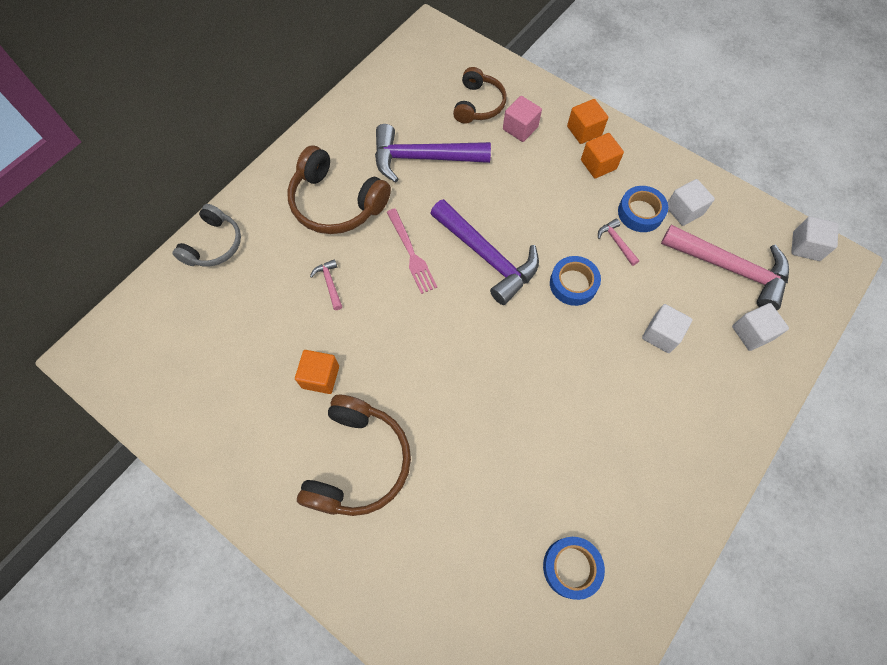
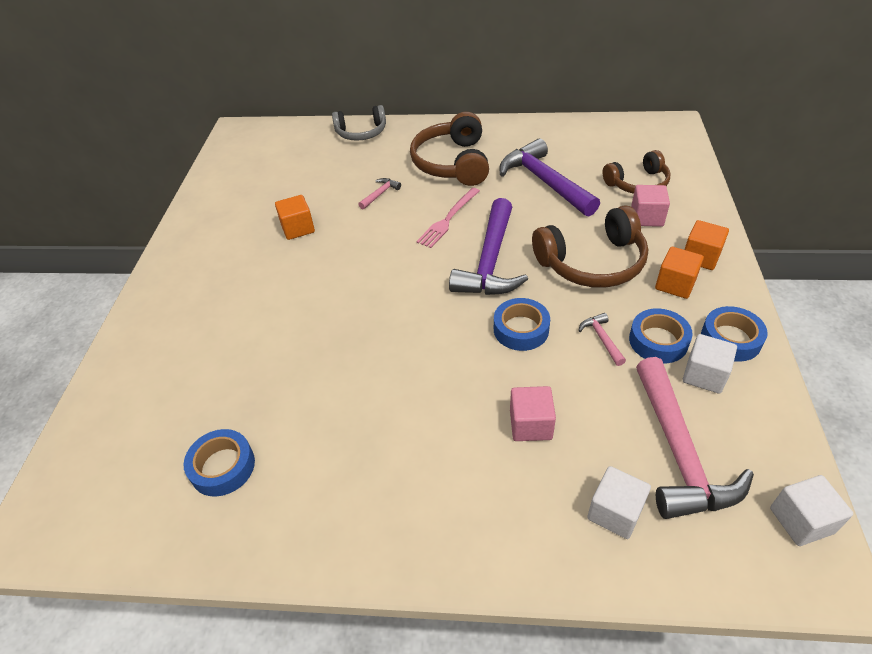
camera: 60 degrees right, 20 degrees down
(358, 462) = (240, 282): brown headphones -> brown headphones (592, 262)
(616, 242) = (602, 339): pink hammer -> pink hammer turned 45 degrees counterclockwise
(661, 334) = (530, 424): white cube -> pink cube
(665, 174) = (730, 339): none -> blue tape

